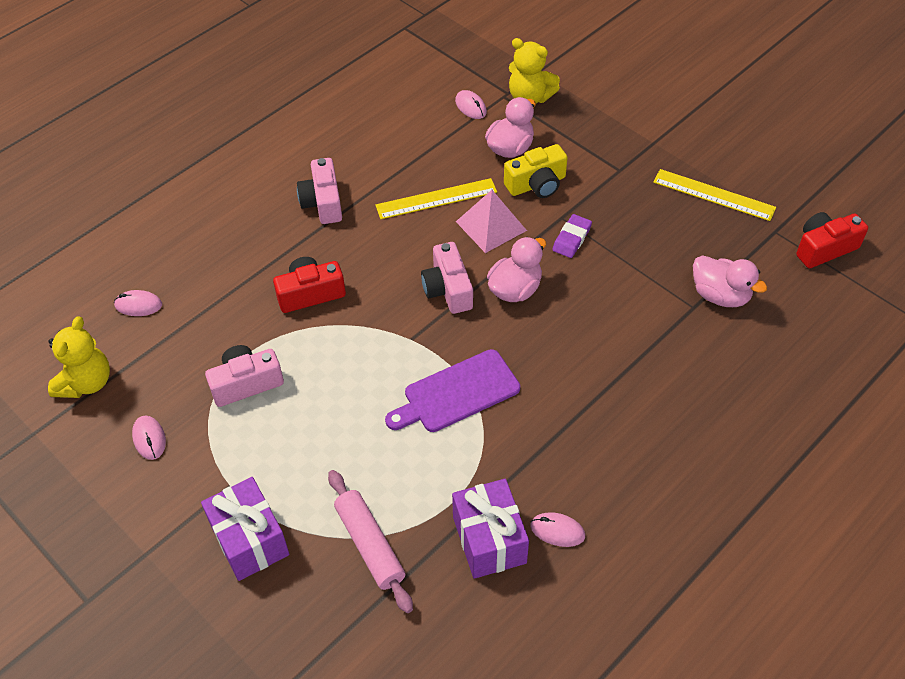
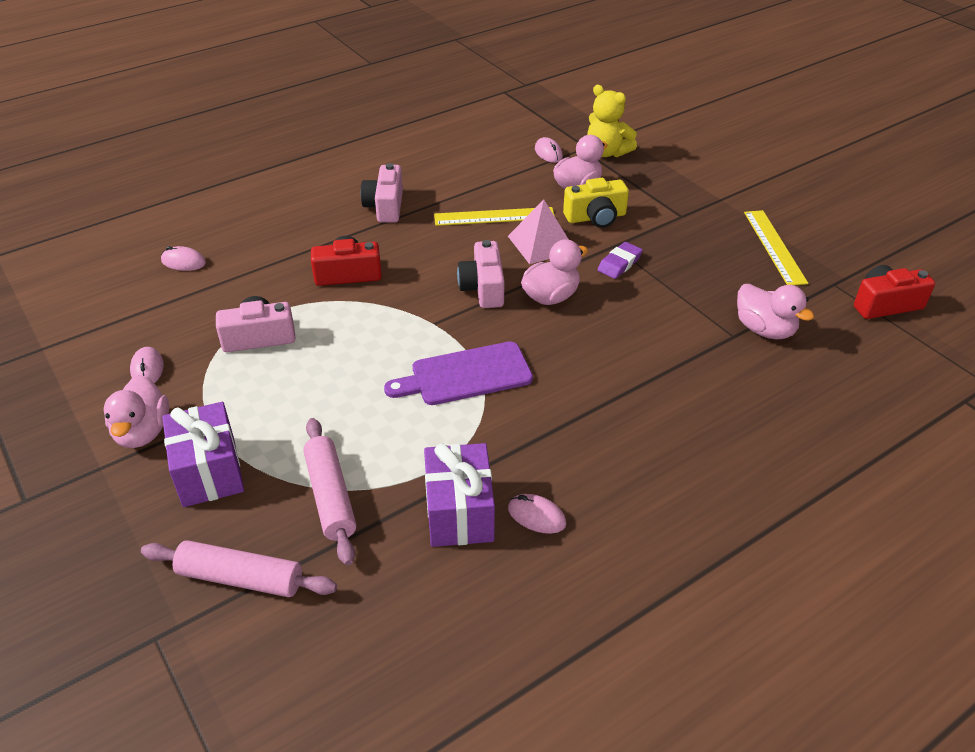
camera: 10 degrees right, 10 degrees down
(86, 382) = (109, 315): yellow teddy bear -> none
(171, 509) = (143, 432): none -> pink duck
(315, 641) = (240, 578): none -> pink rolling pin
(713, 195) = (774, 246): yellow ruler -> yellow ruler turned 45 degrees clockwise

